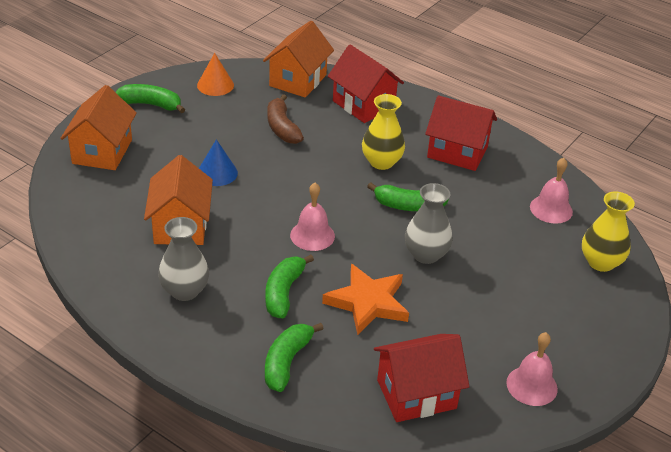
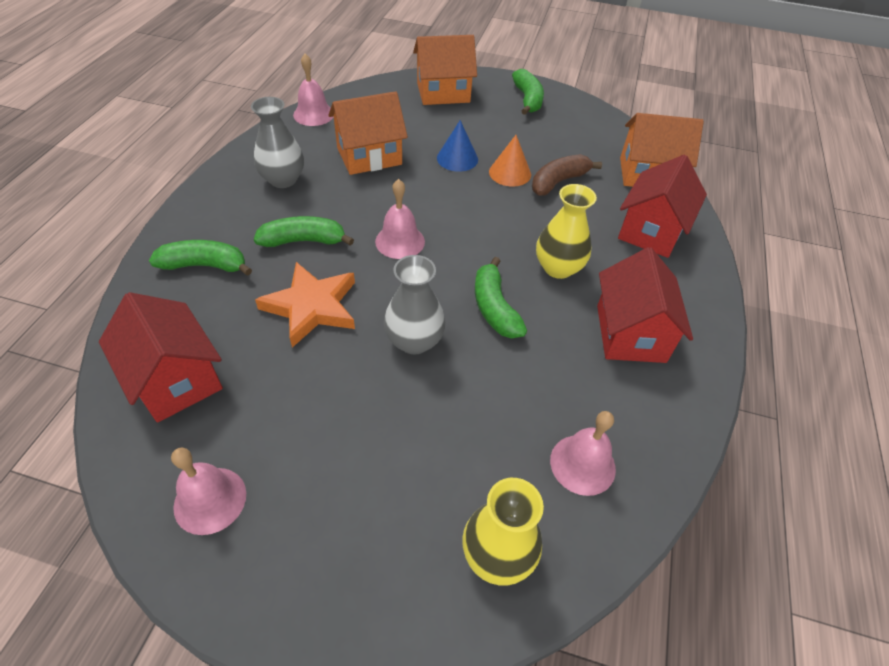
camera: 70 degrees right, 10 degrees up
(80, 249) = (313, 114): none -> pink bell
(215, 85) = (589, 126): orange cone -> orange cone (510, 173)

